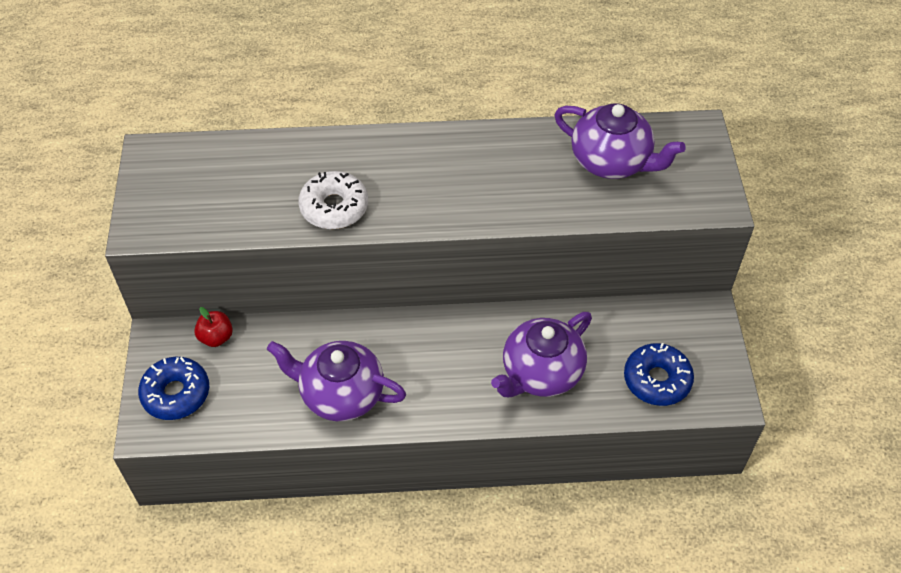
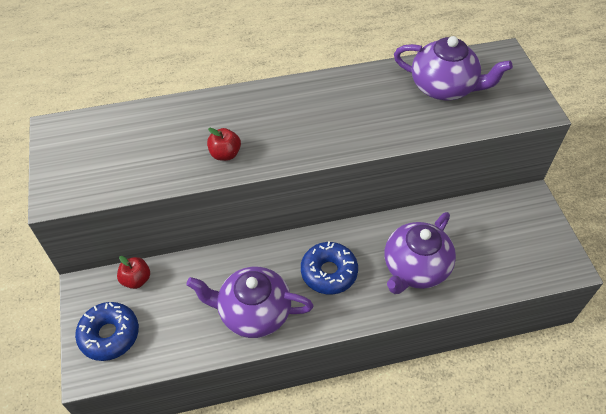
camera: 10 degrees left, 0 degrees up
(334, 207) = (225, 154): white donut -> red apple
(657, 380) = (508, 259): blue donut -> blue donut (329, 272)

